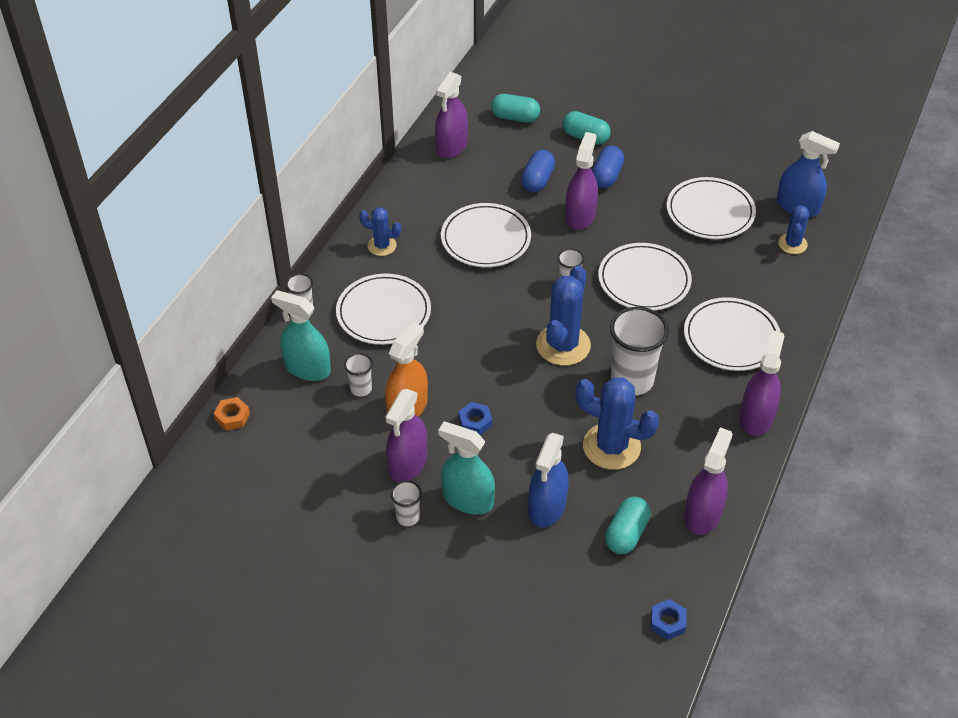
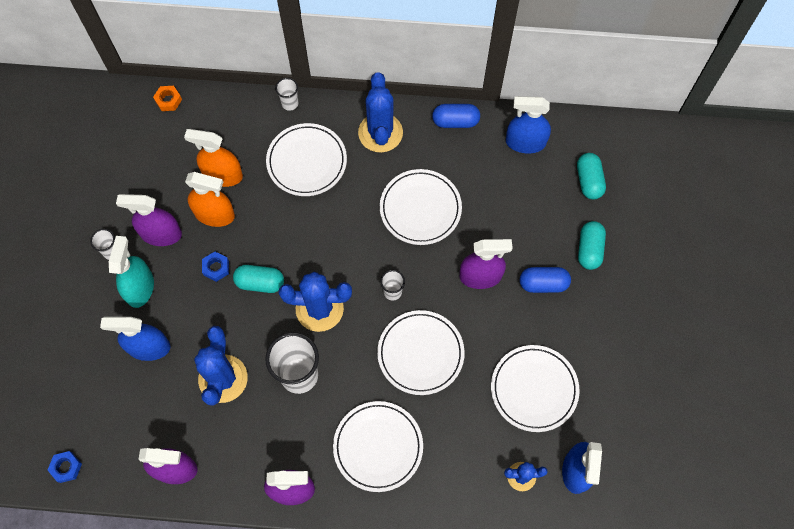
camera: 70 degrees right, 20 degrees up
(307, 368) = (231, 130): turquoise spray bottle -> none
(361, 389) = (222, 175): white cup -> orange spray bottle
(382, 246) = (380, 133): blue cactus -> blue cactus, size x1.76
(452, 146) = (525, 142): purple spray bottle -> blue spray bottle
(537, 180) = (512, 227): blue capsule -> blue capsule (455, 121)
(626, 534) = (140, 414): turquoise capsule -> turquoise capsule (260, 283)

